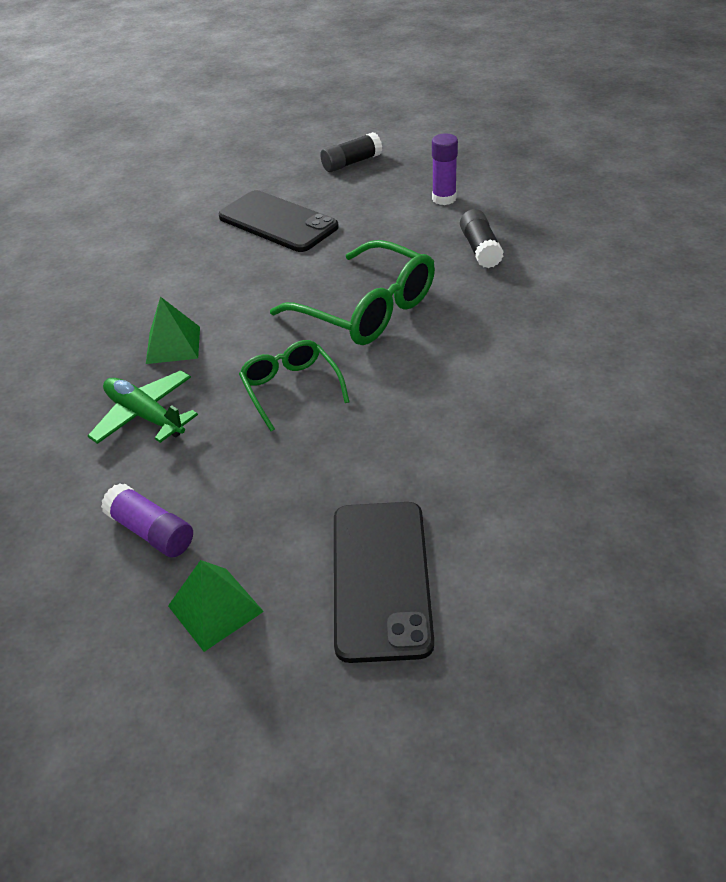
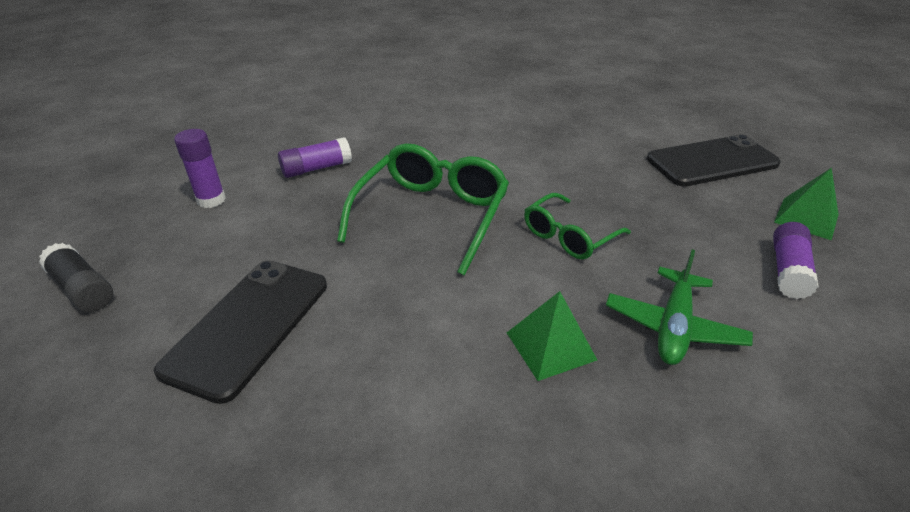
camera: 110 degrees left, 5 degrees down
(480, 249) = (316, 168): black glue stick -> purple glue stick

